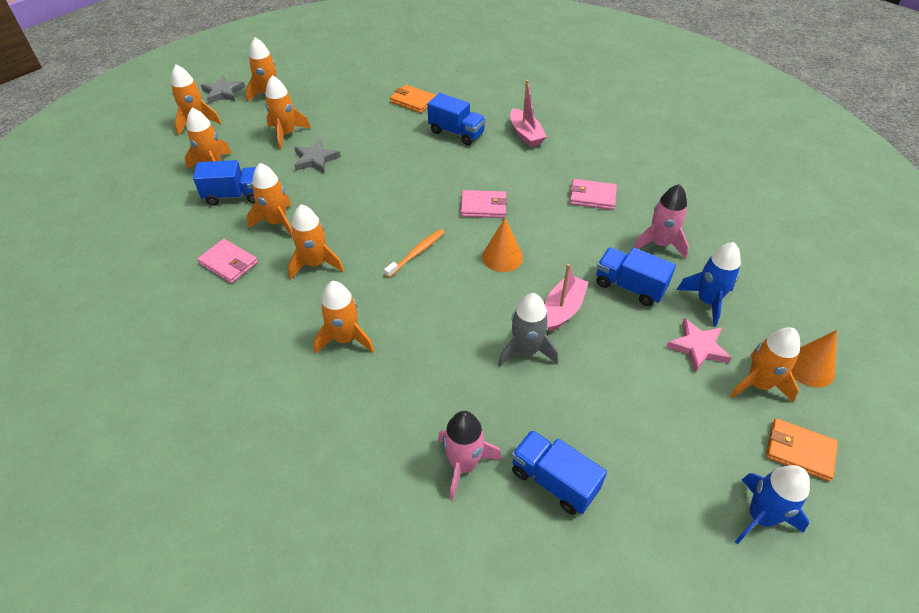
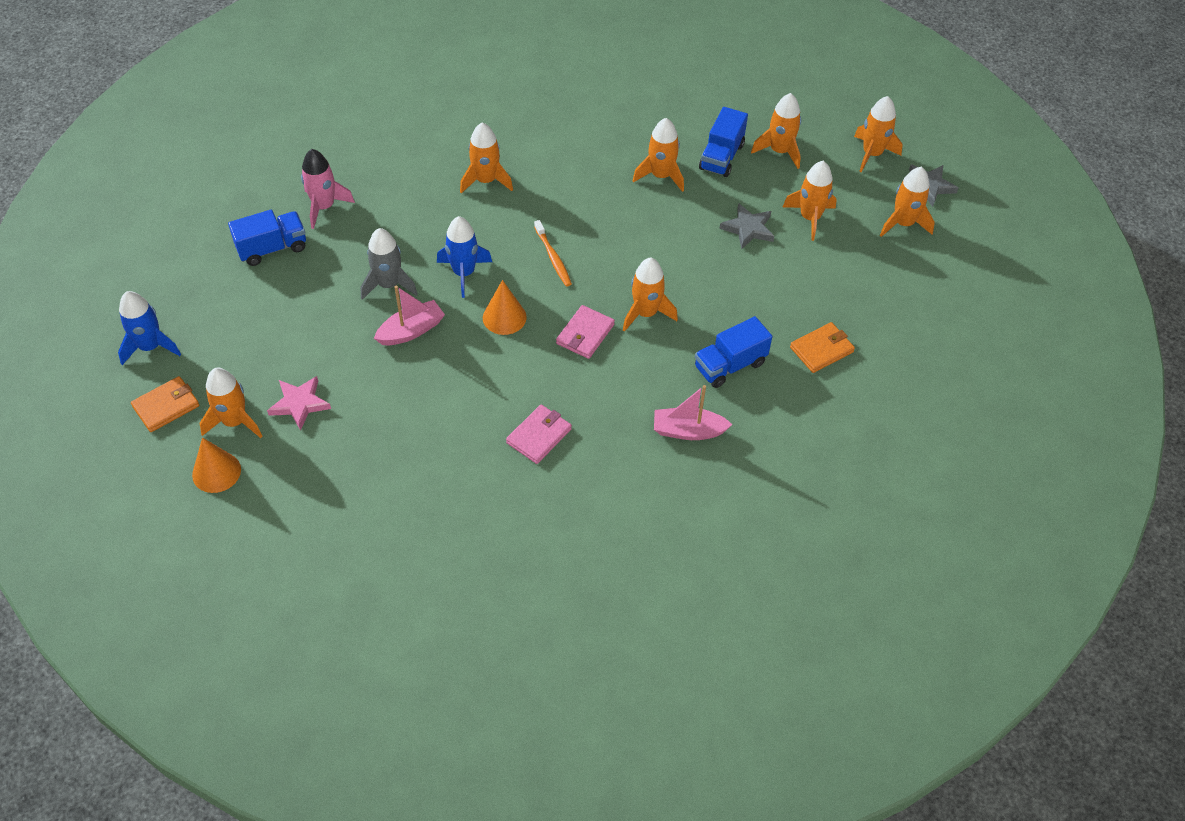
camera: 115 degrees right, 5 degrees up
(229, 263) = (625, 134): pink wallet -> none
(315, 264) = (586, 186): orange rocket -> orange rocket (646, 313)
(563, 309) = (411, 331): pink boat -> pink boat turned 90 degrees counterclockwise
(629, 286) = (399, 394): blue truck -> none
(659, 244) = (431, 454): pink rocket -> none
(707, 301) = (337, 445): blue rocket -> blue rocket (464, 273)

